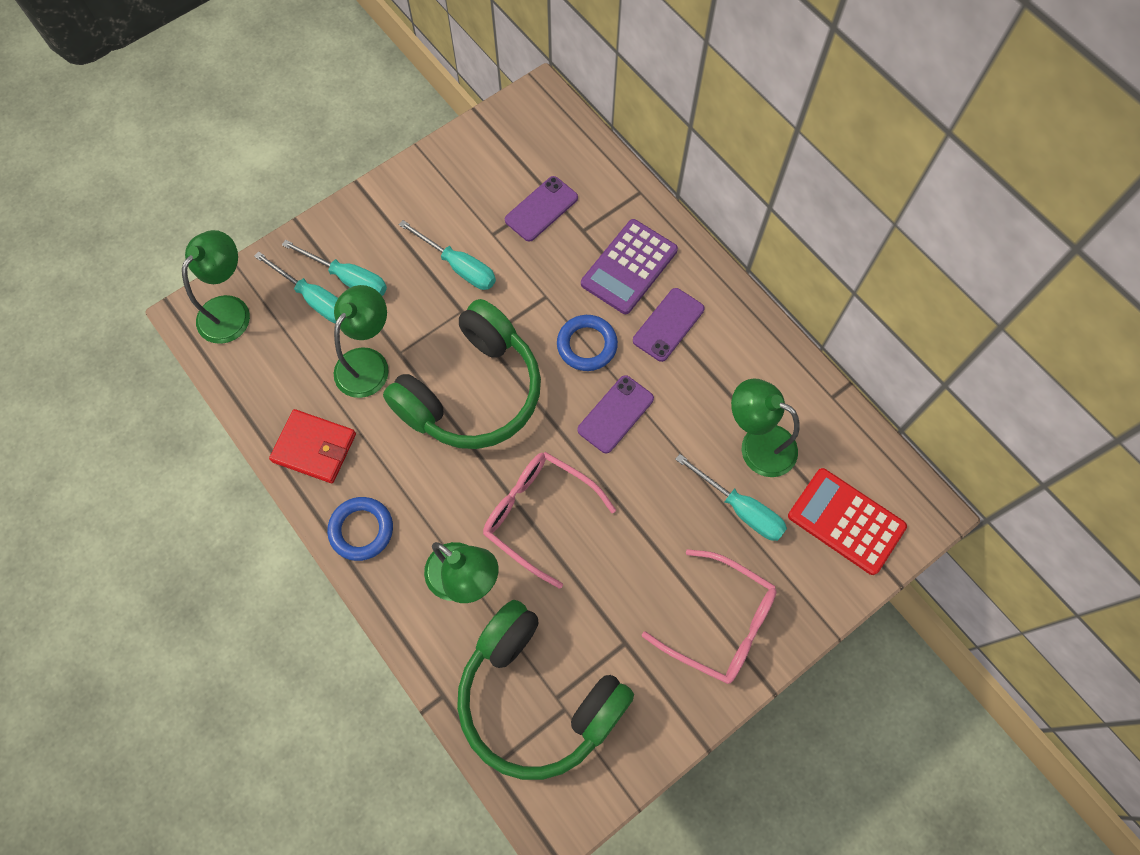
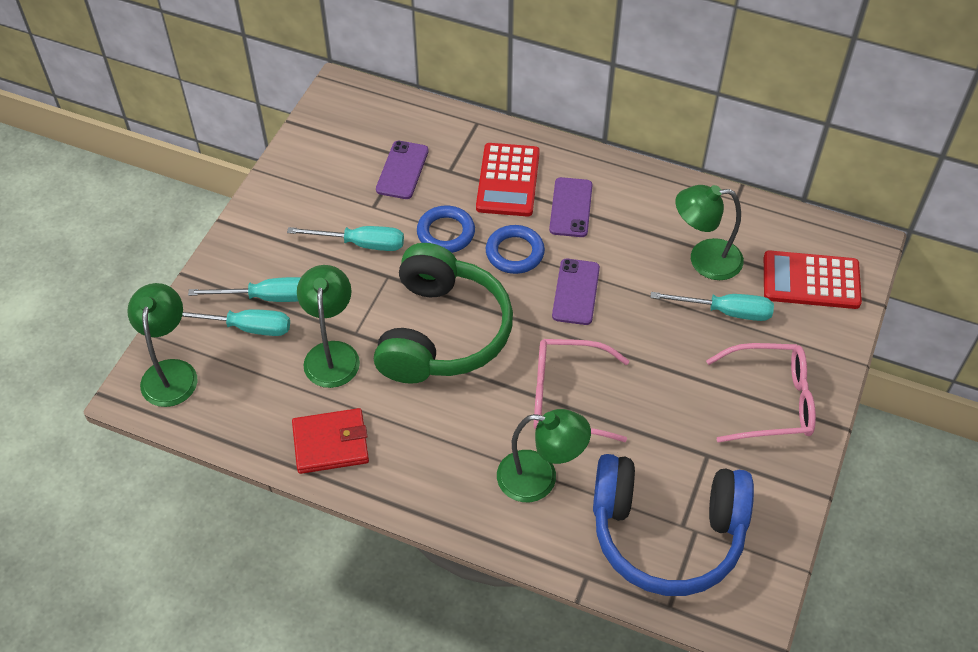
camera: 30 degrees left, 15 degrees down
(361, 530) = (421, 486): blue ring -> blue ring (446, 233)
(537, 697) = (666, 534): green headphones -> blue headphones
(629, 267) = (508, 180): purple calculator -> red calculator

